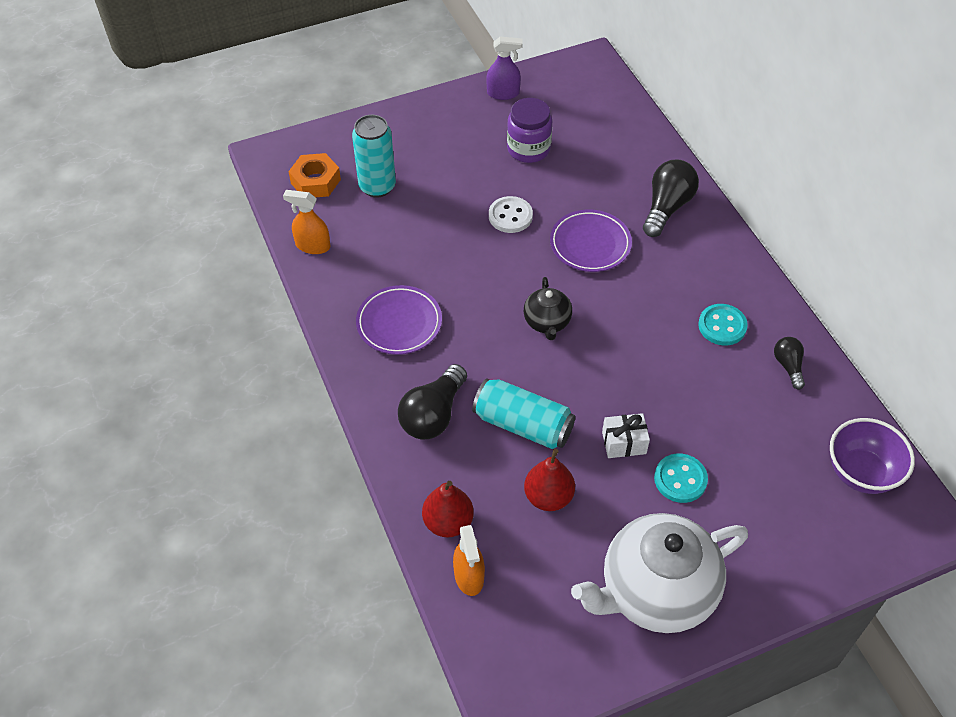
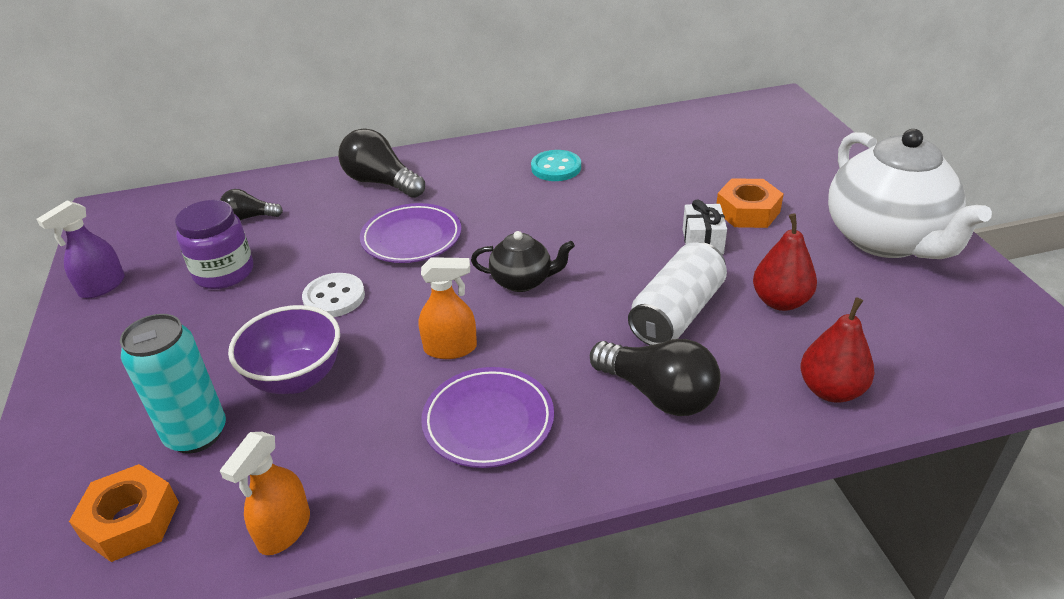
camera: 80 degrees left, 15 degrees down
(469, 576) = (907, 376): orange spray bottle -> orange spray bottle (450, 348)
(503, 93) = (102, 286): purple spray bottle -> purple spray bottle turned 150 degrees counterclockwise
(523, 424) = (676, 313): turquoise can -> white can
(680, 479) = (747, 211): turquoise button -> orange nut
(788, 366) = (612, 140): black light bulb -> black light bulb (250, 217)
(861, 473) = (732, 121): purple bowl -> purple bowl (296, 378)

